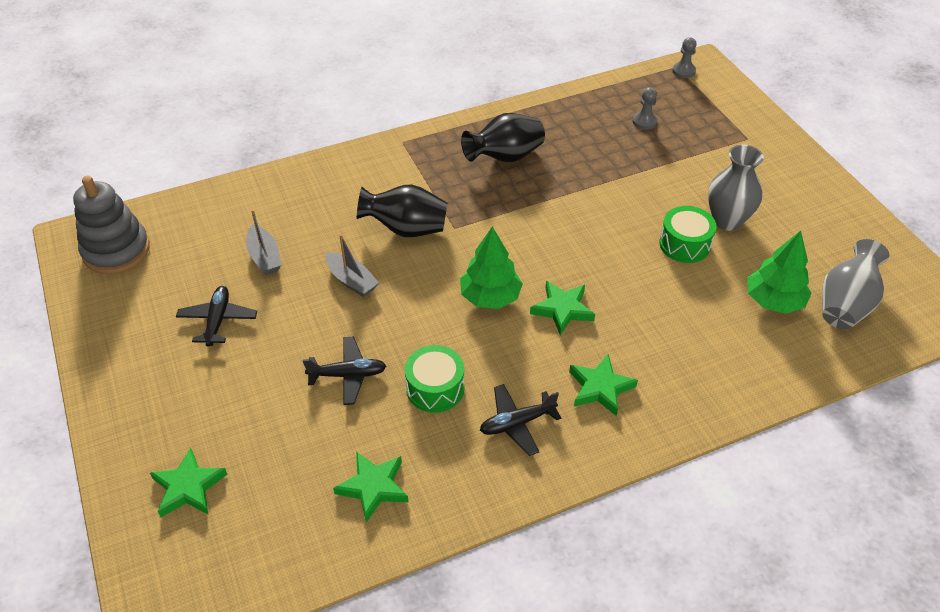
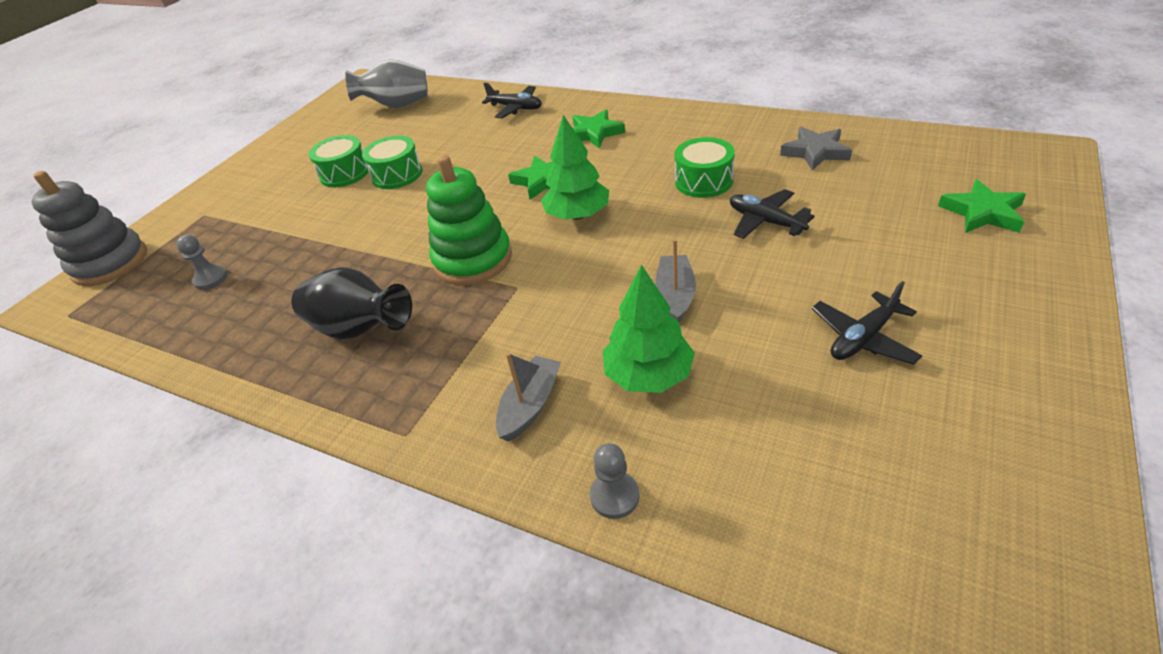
camera: 125 degrees left, 5 degrees down
(116, 250) = (974, 549): grey stacking toy -> grey stacking toy (110, 263)
(264, 257) = (745, 382): grey boat -> grey boat (530, 405)
(373, 487) = (815, 152): green star -> grey star
(406, 229) = (559, 314): black vase -> none
(509, 225) = (473, 259): none -> green stacking toy
(517, 423) = (673, 140): black plane -> black plane (516, 108)
(683, 71) = (76, 306): grey pawn -> grey pawn (614, 496)
(727, 220) = (345, 173): grey vase -> green drum
(774, 301) = (423, 123): green tree -> green tree (648, 375)

